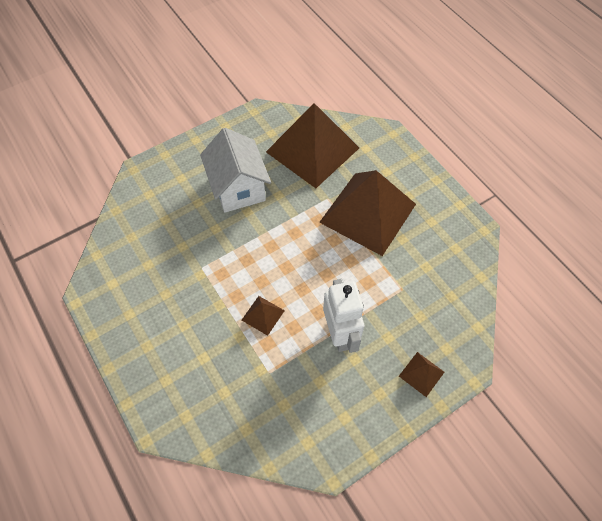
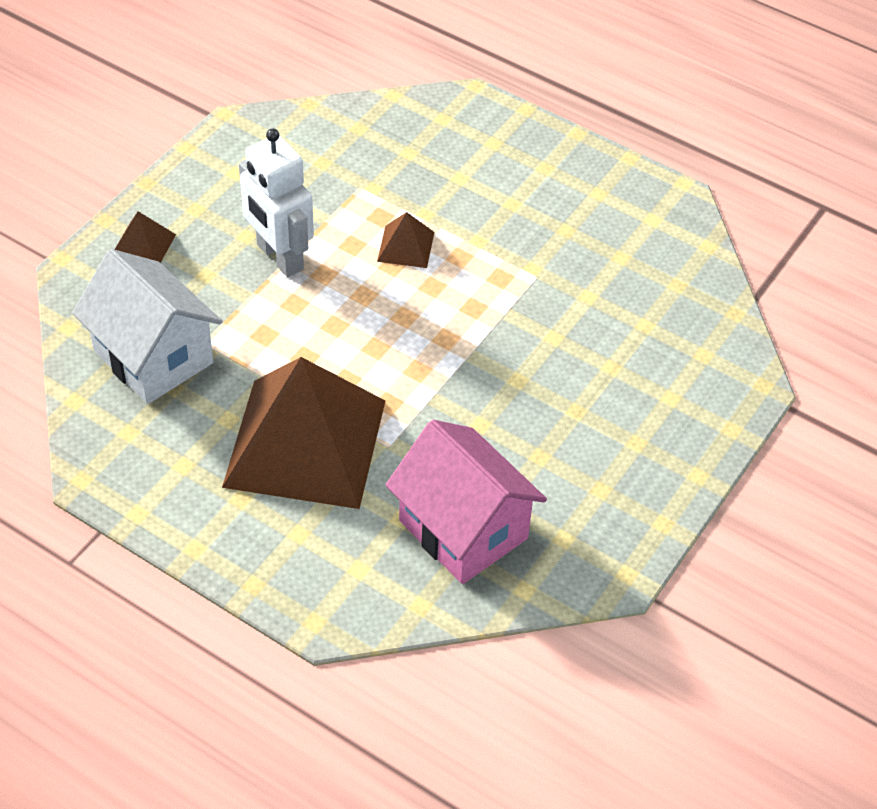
camera: 155 degrees right, 10 degrees down
(238, 188) = (559, 412): white house -> white house (153, 356)
(312, 150) = (463, 529): brown pyramid -> pink house

